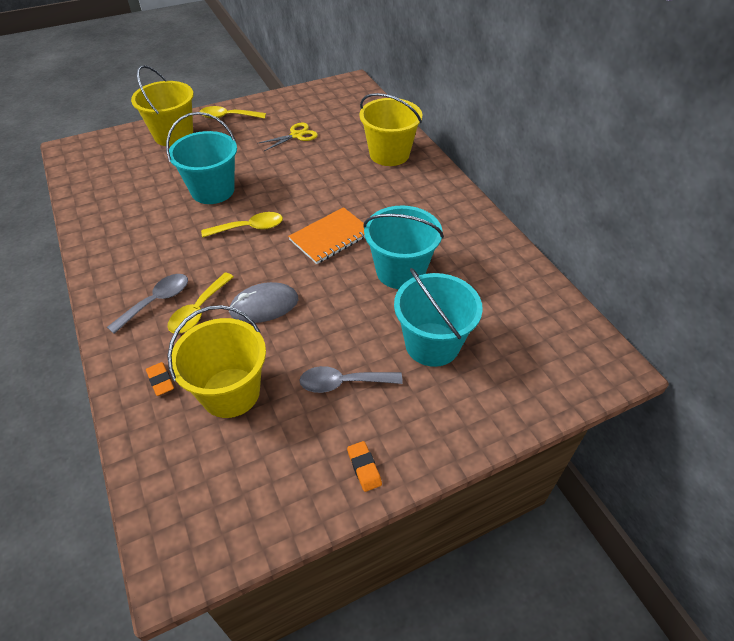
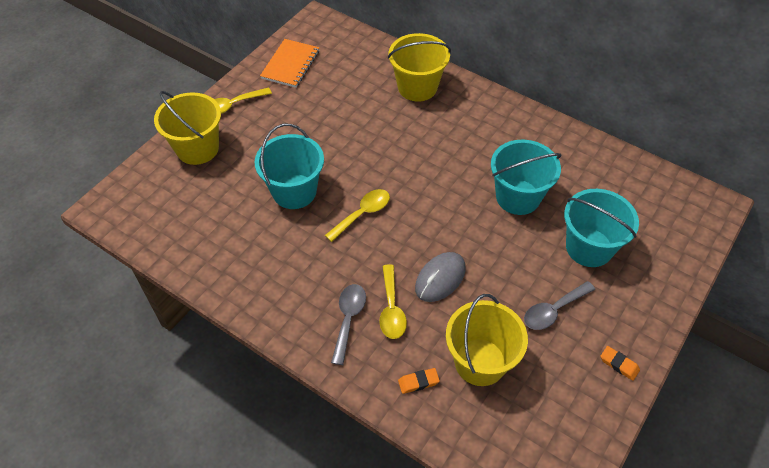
camera: 30 degrees left, 5 degrees up
(161, 381) = (418, 382): orange eraser -> orange eraser turned 45 degrees counterclockwise
(297, 135) = (318, 100): yellow scissors -> none
(330, 237) = (438, 191): orange notebook -> orange notebook (290, 64)

